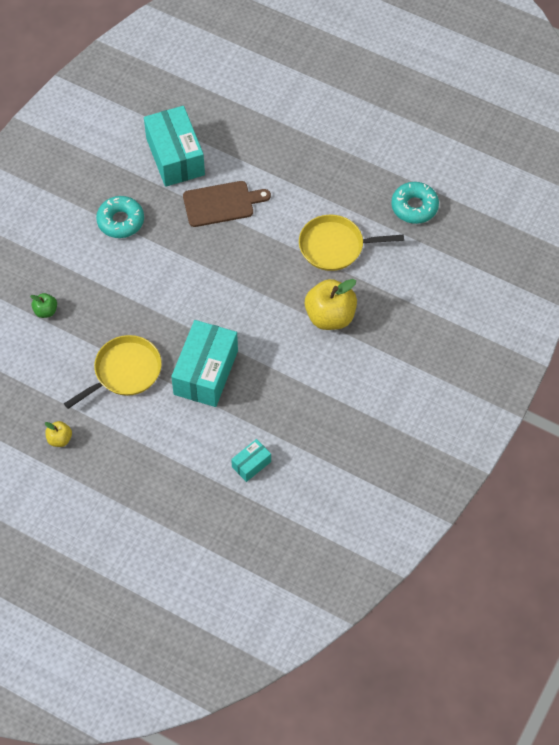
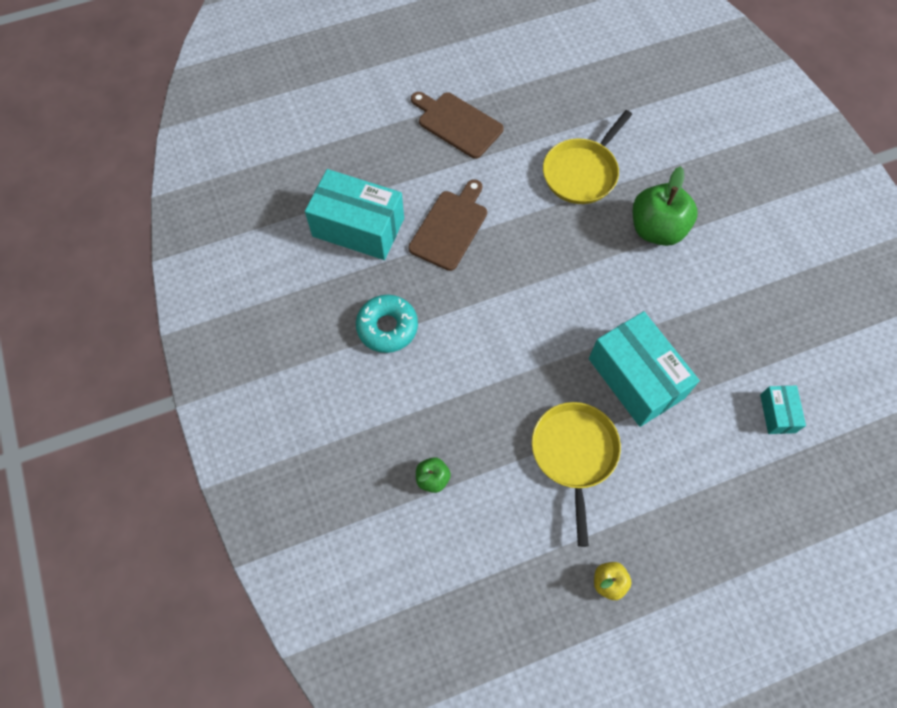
camera: 50 degrees left, 5 degrees up
(305, 152) = (457, 123): none -> brown cutting board
(330, 316) = (656, 229): yellow apple -> green apple
(414, 207) = (592, 87): turquoise donut -> none

